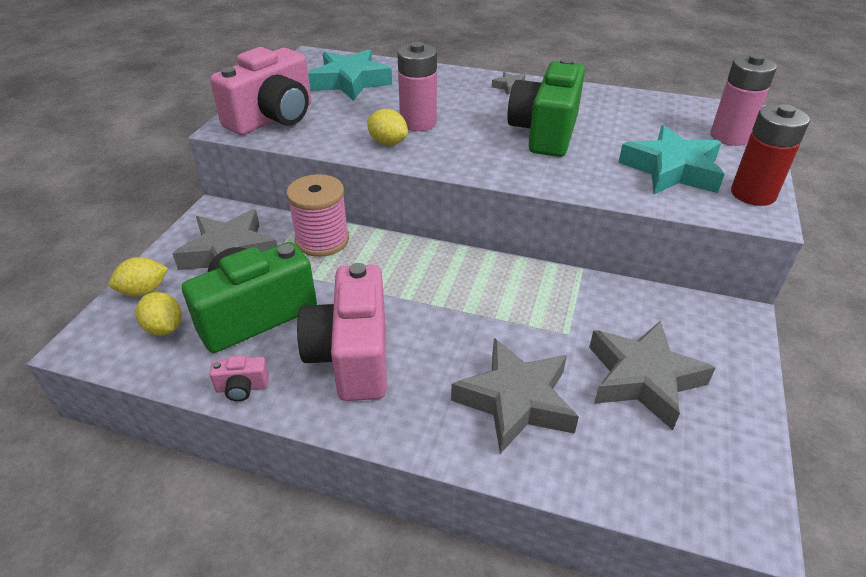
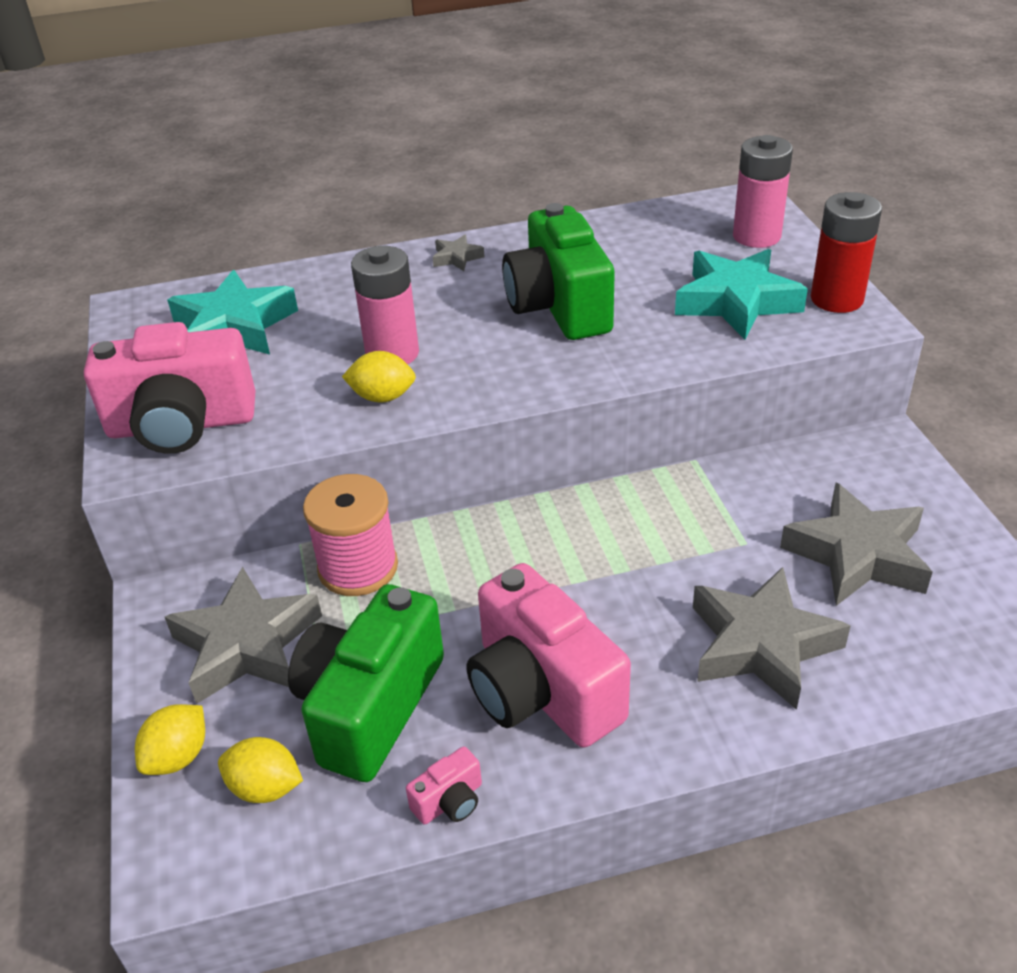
camera: 30 degrees left, 0 degrees up
(273, 118) = (182, 425): pink camera -> pink camera turned 75 degrees clockwise

